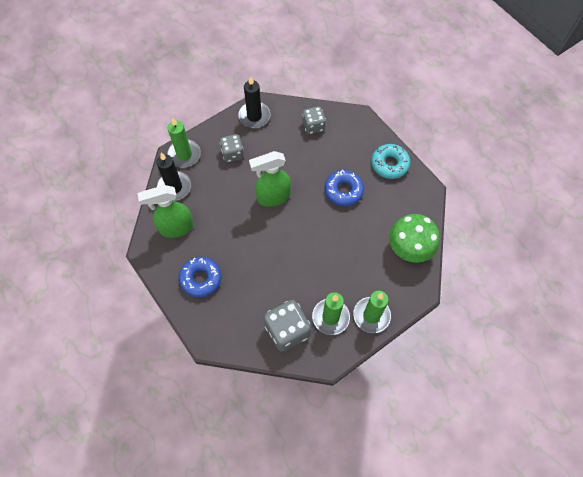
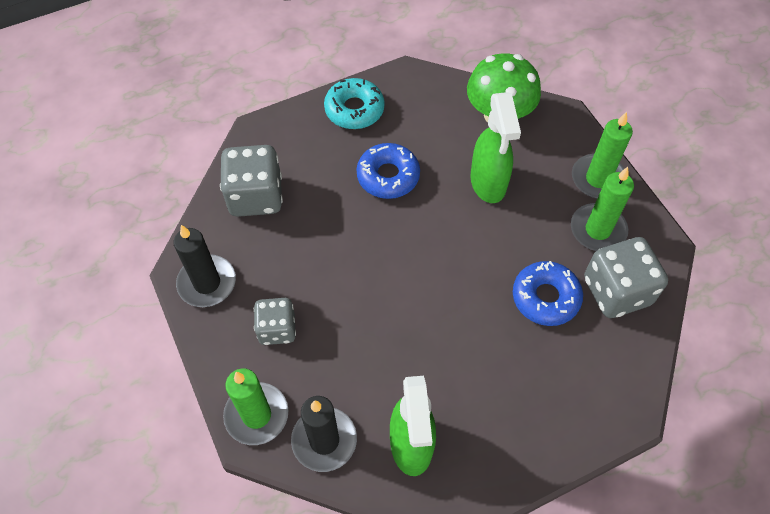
camera: 80 degrees left, 5 degrees down
(201, 279) = (517, 411): blue donut -> blue donut (545, 297)
(273, 197) = (379, 277): green spray bottle -> green spray bottle (488, 183)
(313, 126) = (255, 196): grey dice -> grey dice, size x1.59

